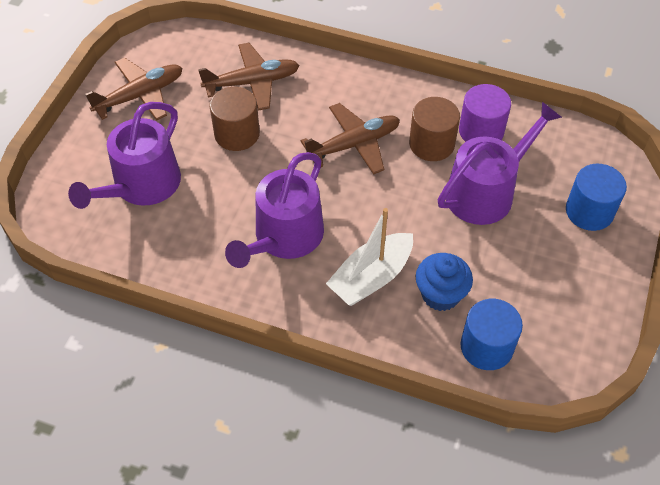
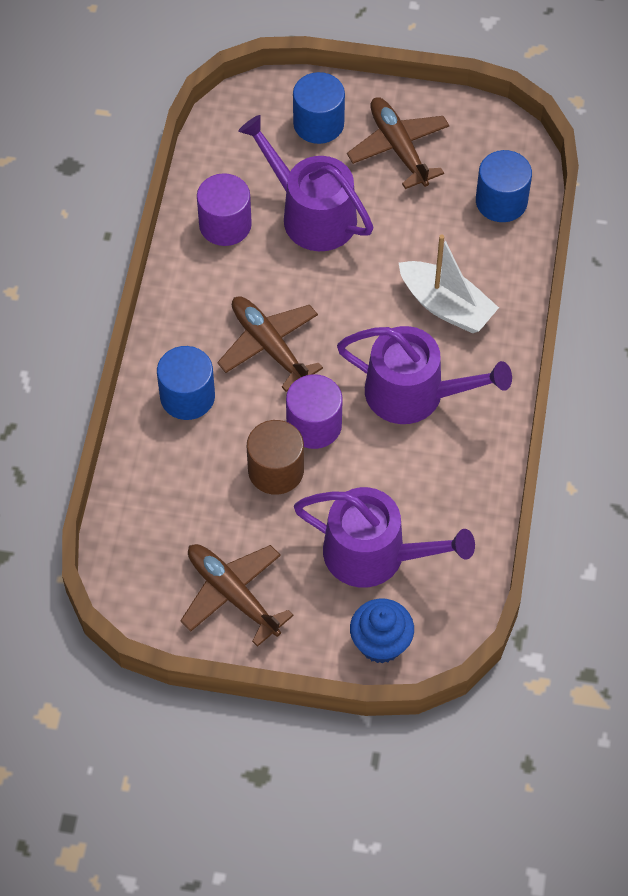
camera: 100 degrees left, 5 degrees up
(252, 82) = (188, 470): brown plane -> brown plane (398, 147)
(271, 163) = (314, 425): none -> purple cylinder
(318, 89) = (187, 396): none -> blue cylinder
(431, 144) = (253, 270): brown cylinder -> none
(440, 294) = (451, 244): blue cupcake -> blue cupcake (381, 643)

